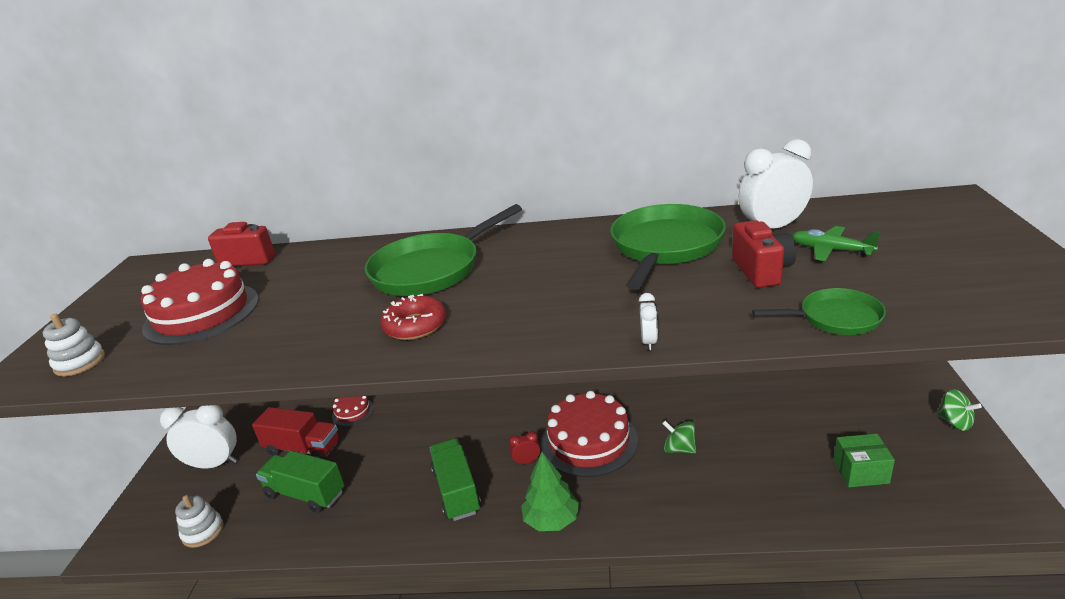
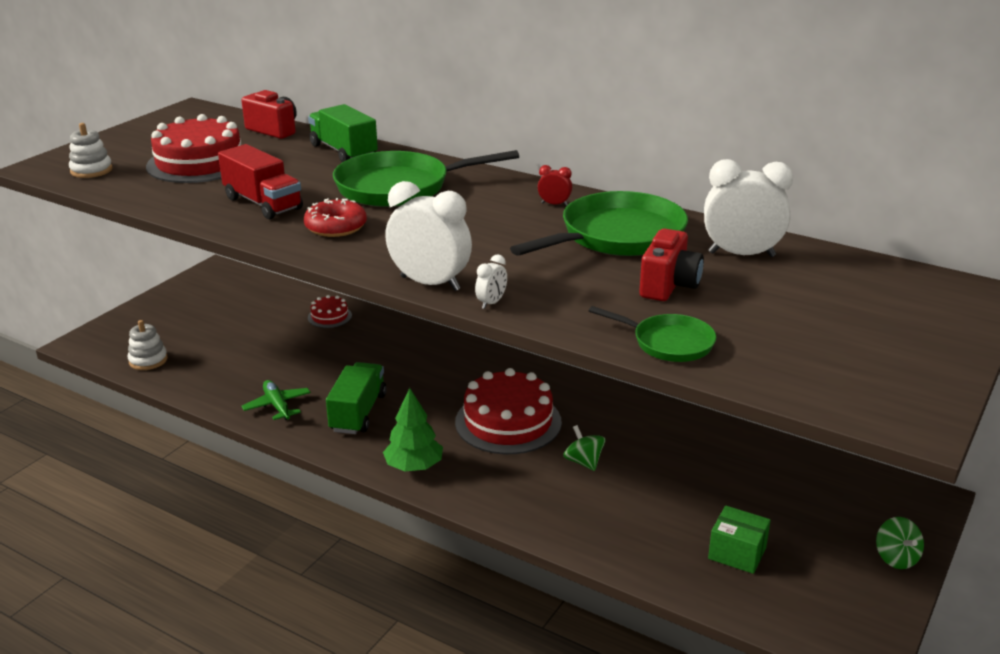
camera: 25 degrees right, 0 degrees up
(214, 464) = (191, 314): white clock -> white clock (430, 283)
(303, 449) = (266, 330): red truck -> red truck (263, 203)
(305, 494) = (241, 365): green truck -> green truck (343, 151)
(527, 462) = (437, 415): red clock -> red clock (554, 204)
(831, 250) = (761, 292): green plane -> green plane (277, 406)

